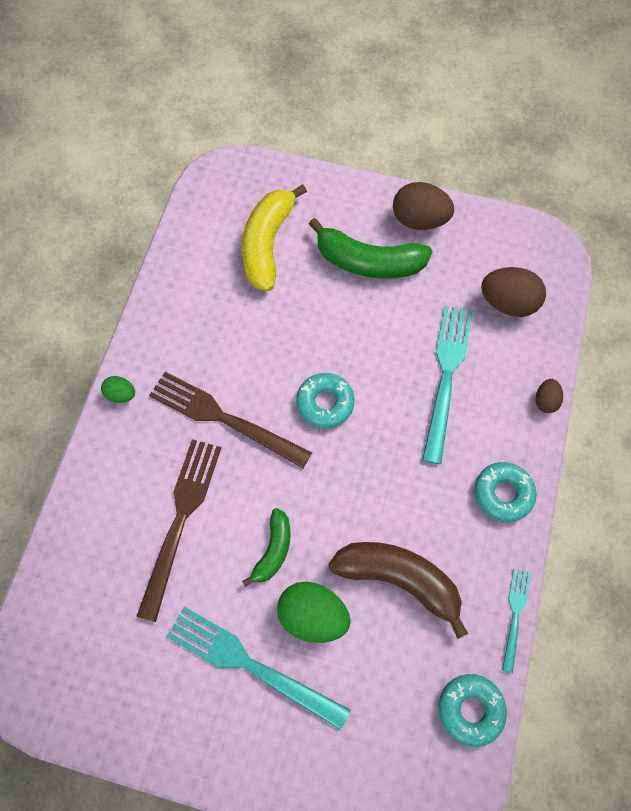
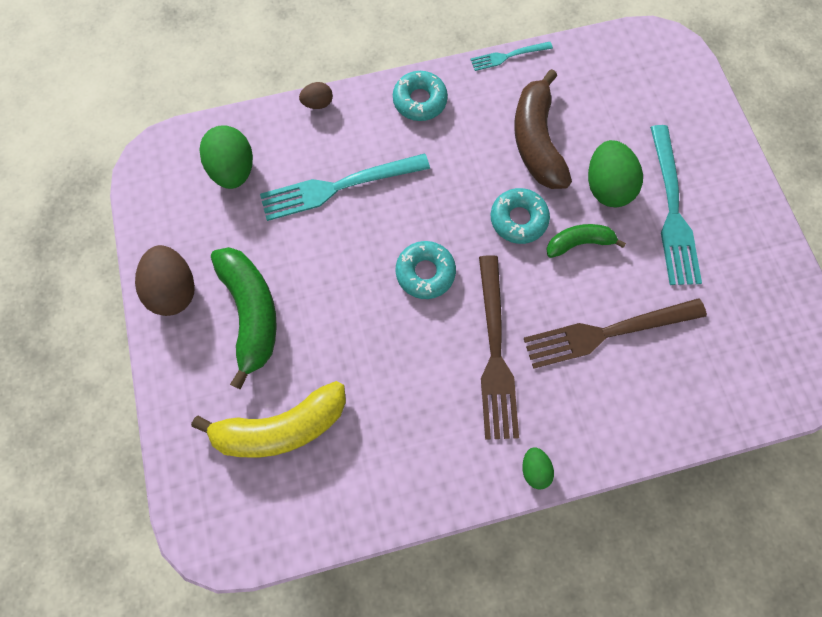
camera: 120 degrees left, 5 degrees up
(470, 709) = (591, 57): turquoise donut -> turquoise donut (518, 219)
(508, 303) = (234, 170): brown egg -> green egg

